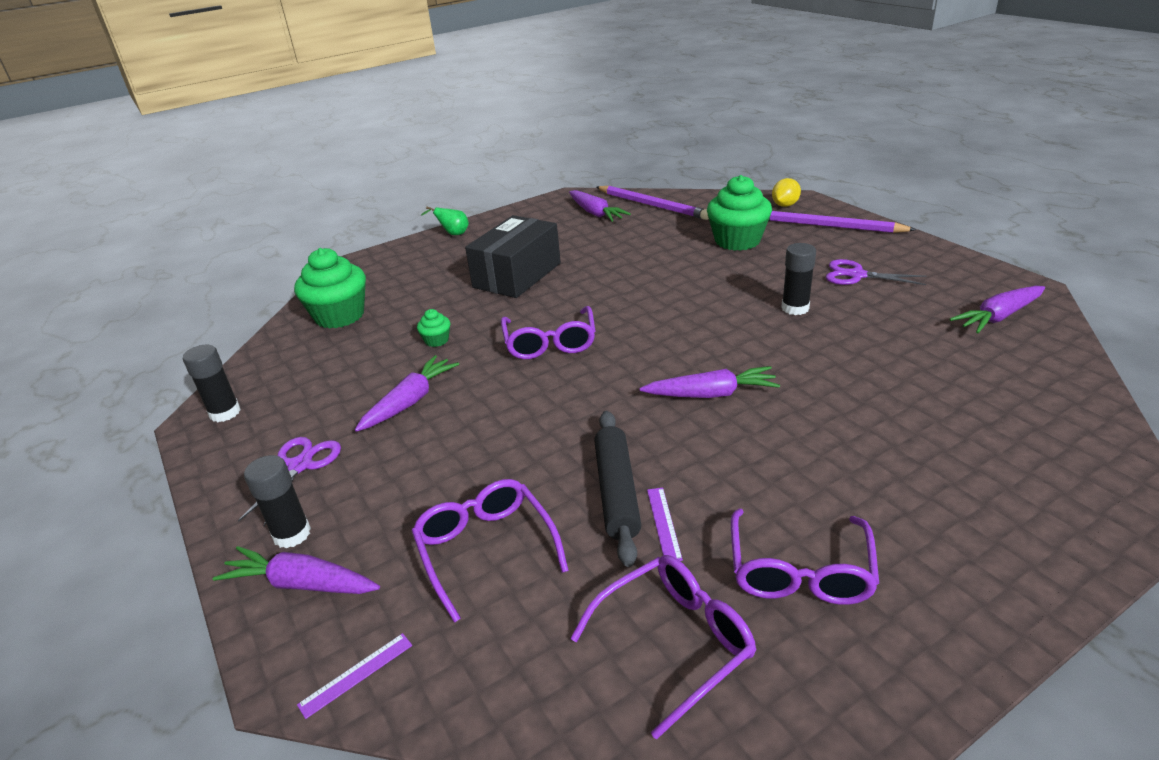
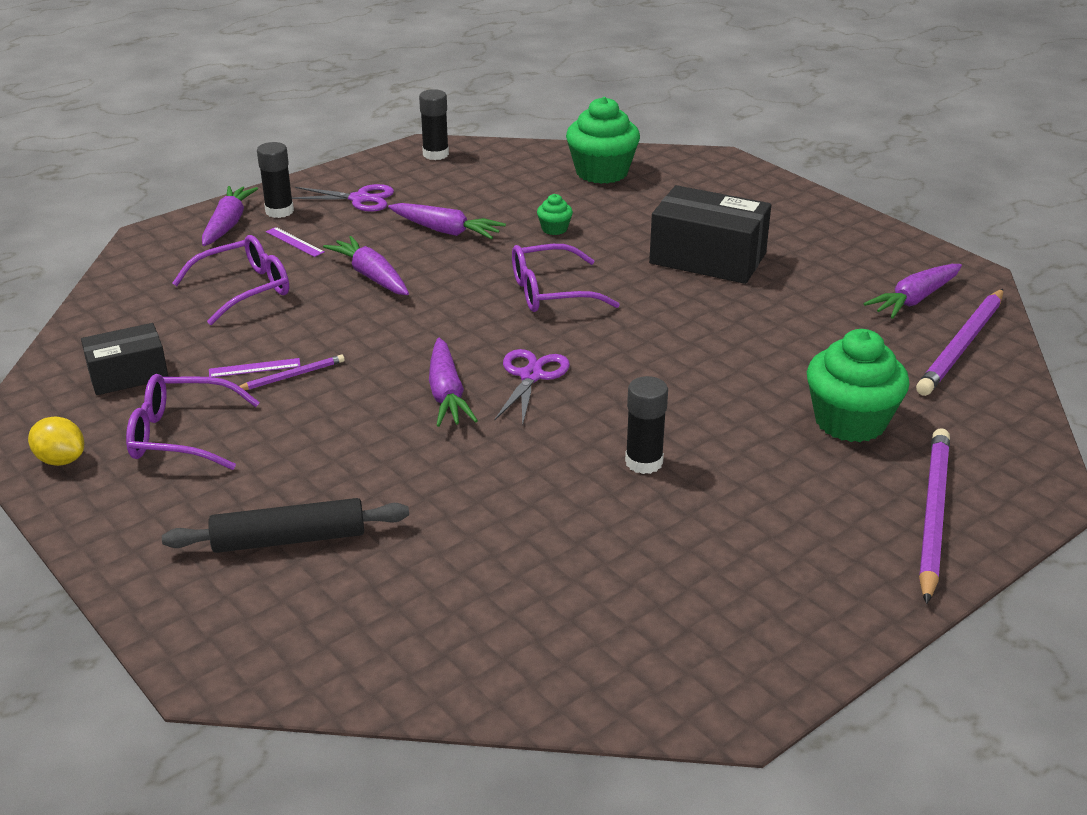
camera: 80 degrees right, 0 degrees up
(356, 674) = (142, 257): purple ruler -> purple ruler (294, 242)
(453, 234) = (814, 205): green pear -> none
(617, 492) = (299, 343): black rolling pin -> black rolling pin (289, 539)
(675, 642) = (128, 375): purple glasses -> black box
(680, 493) = (291, 376): none -> purple pencil
(785, 205) = (1010, 474): yellow lemon -> yellow lemon (61, 460)
(856, 275) = (752, 526): purple scissors -> purple scissors (531, 376)
(998, 317) = (634, 651): purple carrot -> purple carrot (371, 276)

